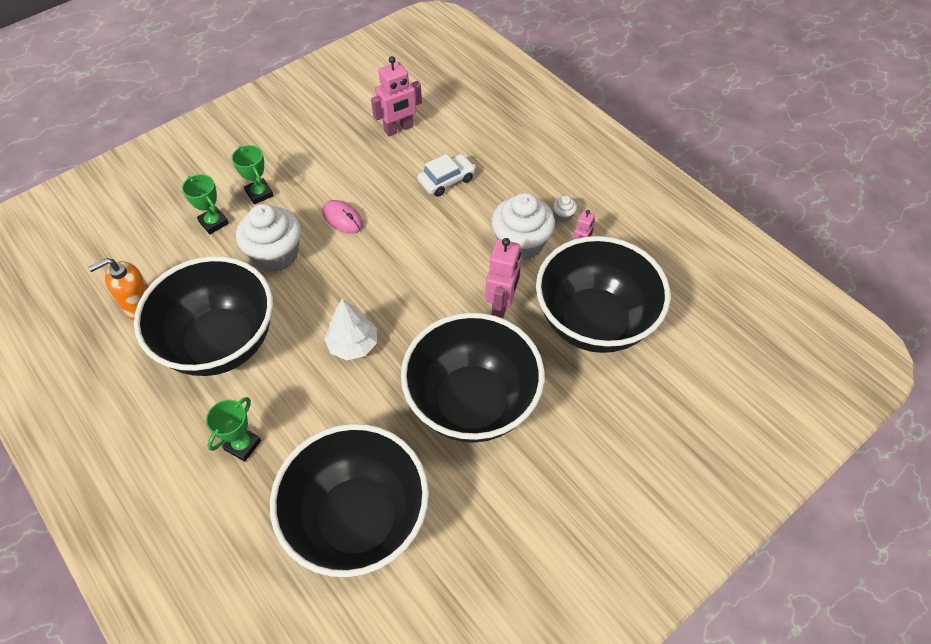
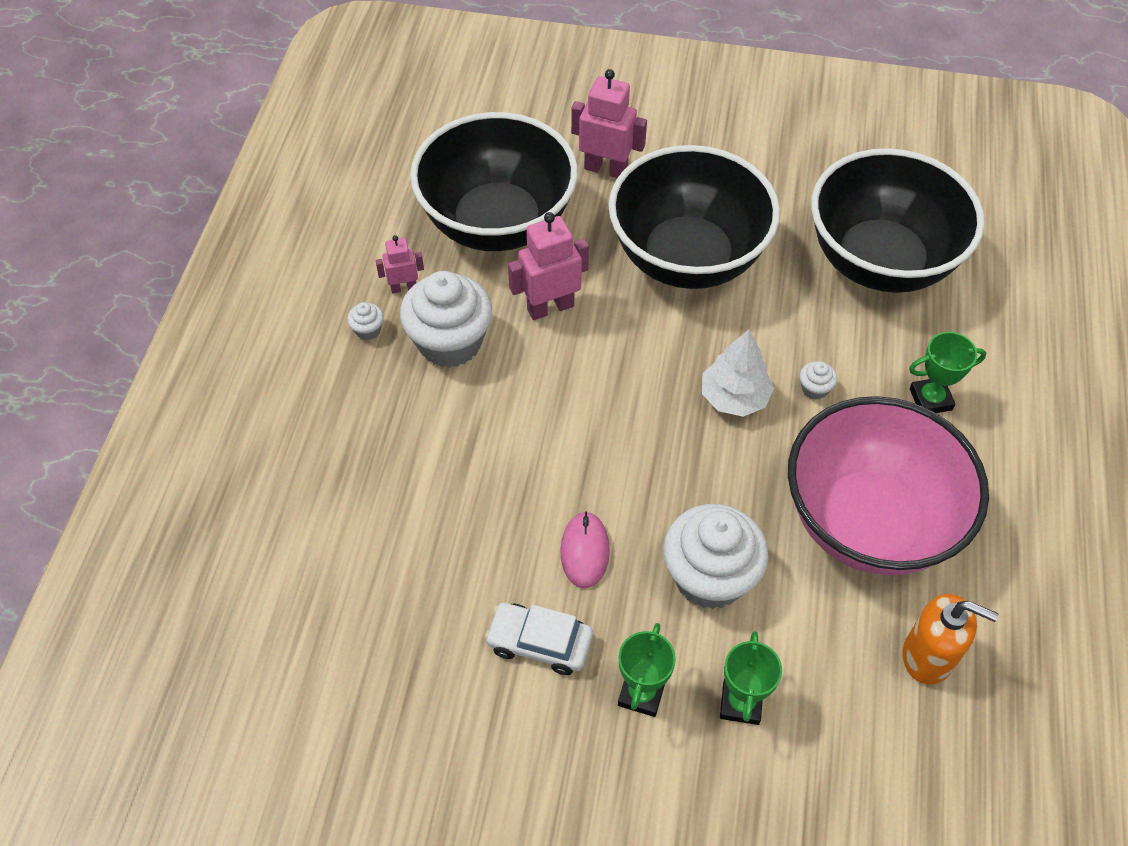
camera: 130 degrees left, 0 degrees up
(221, 343) = (868, 522): black bowl -> pink bowl
(315, 389) = (814, 389): none -> white cupcake
(399, 129) = (361, 619): pink robot -> pink robot (606, 169)
(446, 180) = (413, 485): white car -> white car (539, 643)

